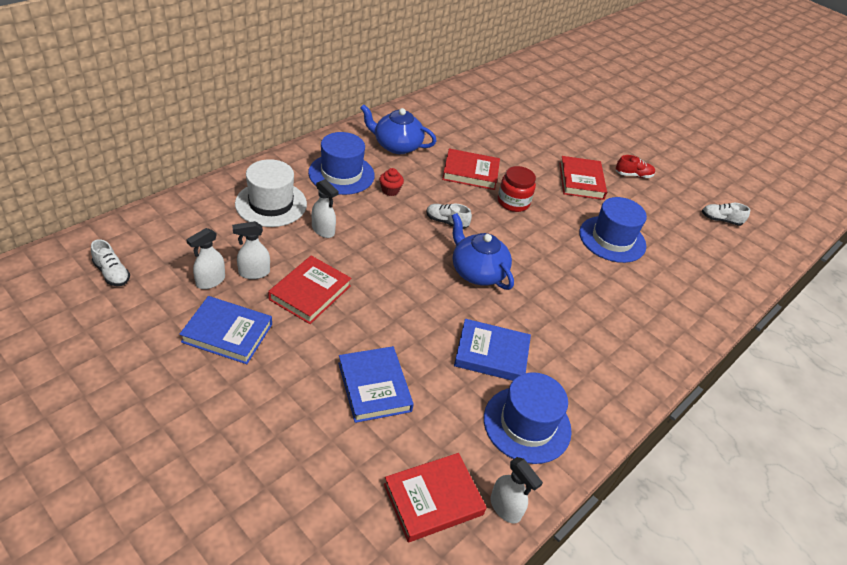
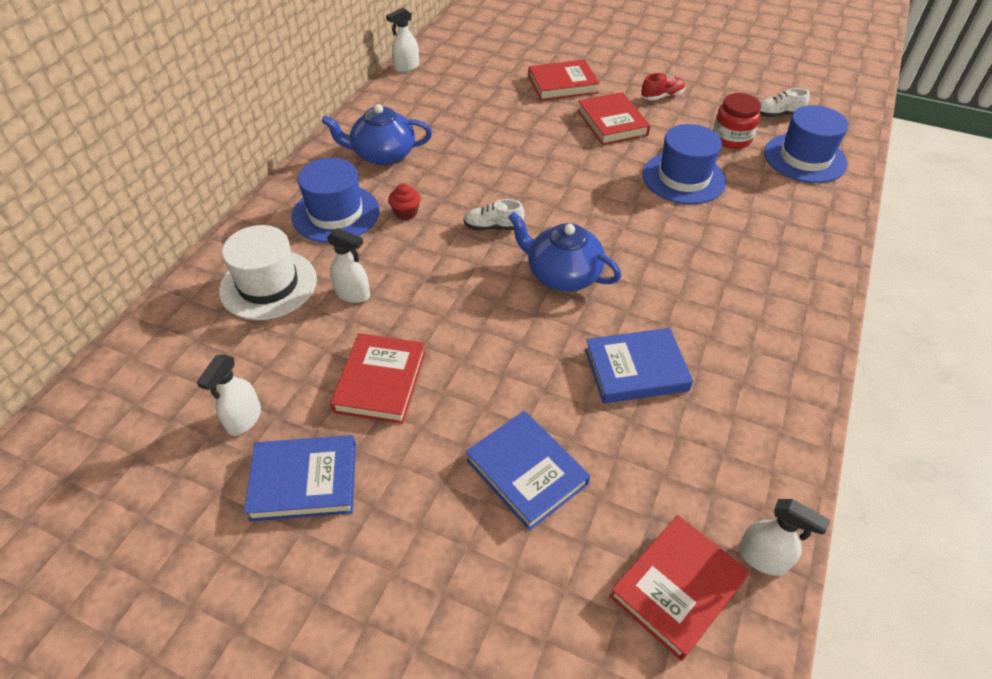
camera: 15 degrees left, 5 degrees up
(112, 273) = (102, 464): white shoe -> none
(254, 273) = (295, 385): white spray bottle -> white spray bottle (406, 67)
(470, 172) = (486, 157): red book -> red book (562, 84)
(513, 202) = (554, 175): red jar -> red jar (731, 138)
(527, 424) = (724, 440): blue hat -> blue hat (805, 158)

